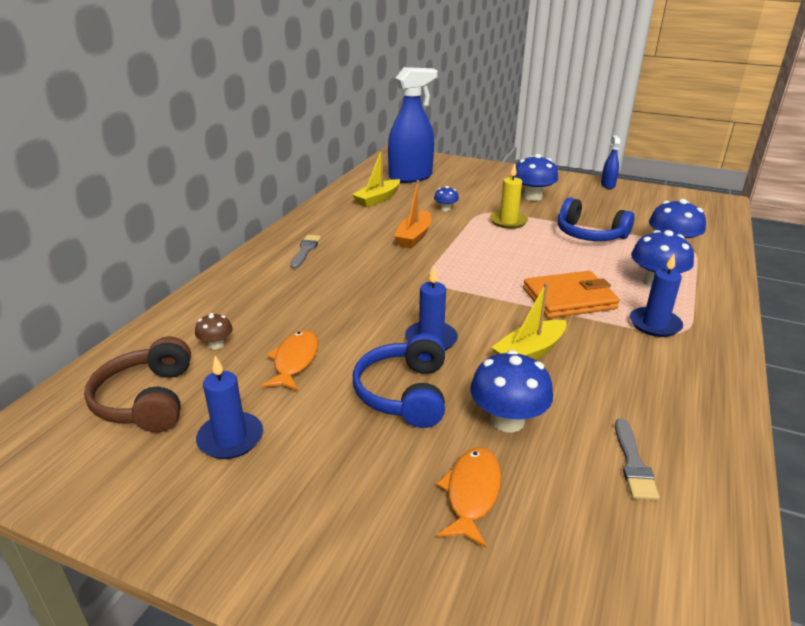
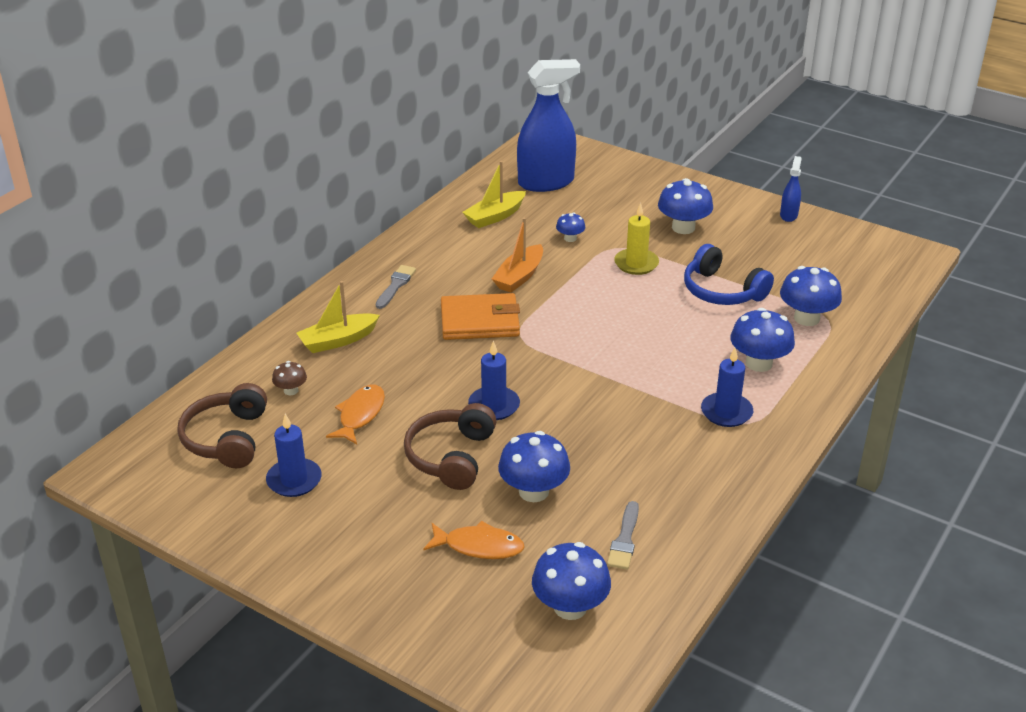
camera: 10 degrees right, 5 degrees up
(404, 393) = (451, 457): blue headphones -> brown headphones
(472, 493) = (479, 546): orange fish -> orange fish turned 75 degrees clockwise
(529, 352) = (584, 429): yellow boat -> yellow boat (338, 340)
(569, 299) = (653, 374): orange wallet -> orange wallet (479, 321)
(617, 561) = (570, 607): none -> blue mushroom

